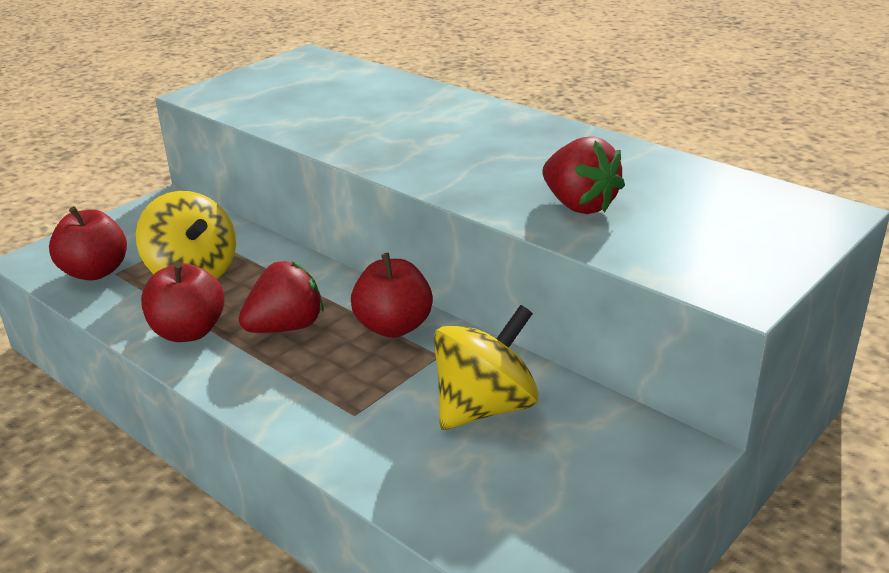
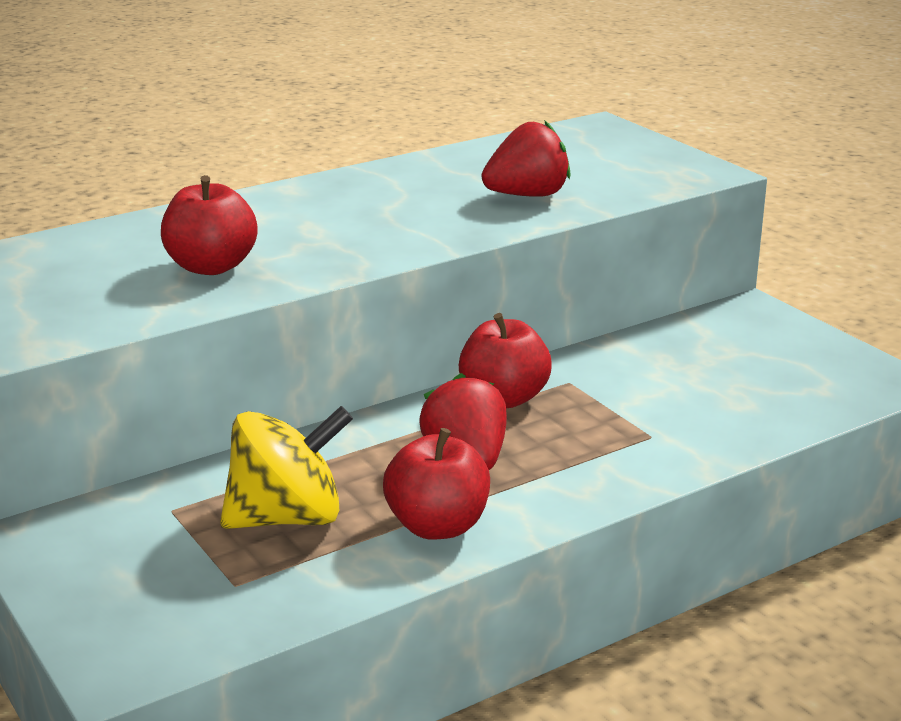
camera: 75 degrees left, 5 degrees down
(95, 272) = (217, 602): red apple -> red apple (211, 267)
(484, 407) = (665, 372): yellow spinning top -> none

